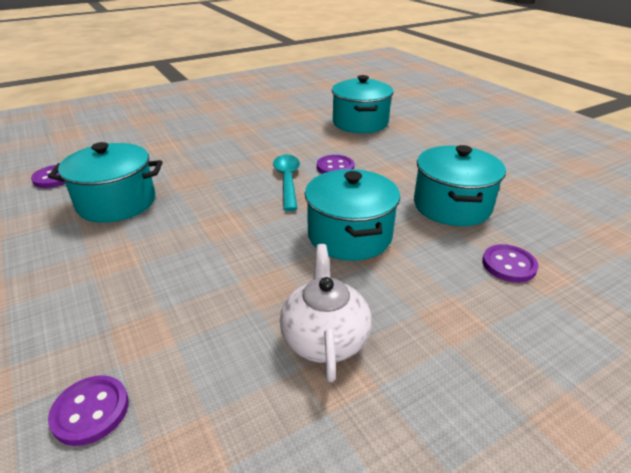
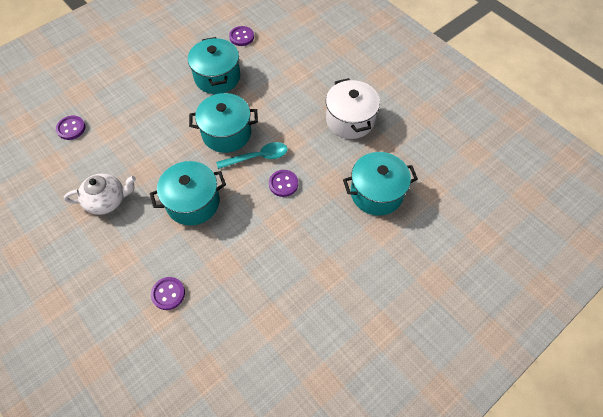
camera: 80 degrees right, 25 degrees up
(260, 125) = (350, 120): none -> white pot
(451, 206) = (236, 264): turquoise pot -> turquoise pot (226, 133)

